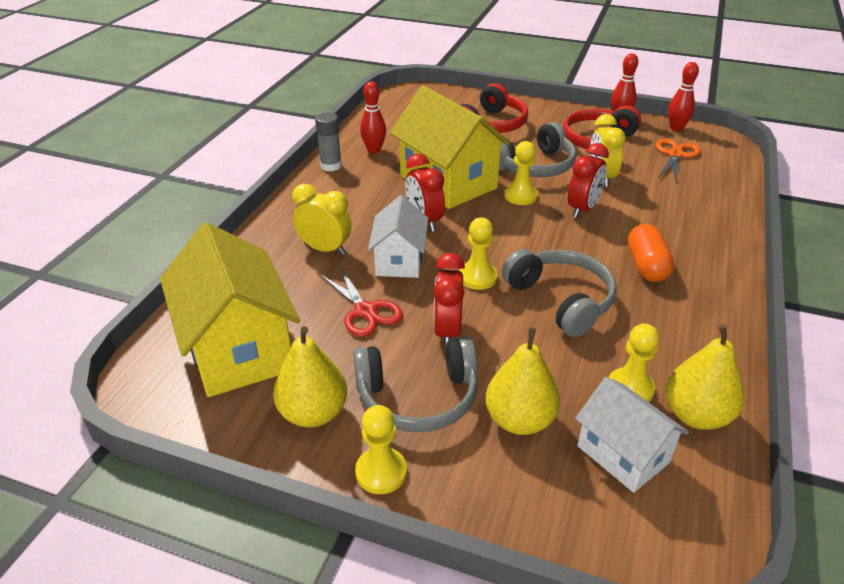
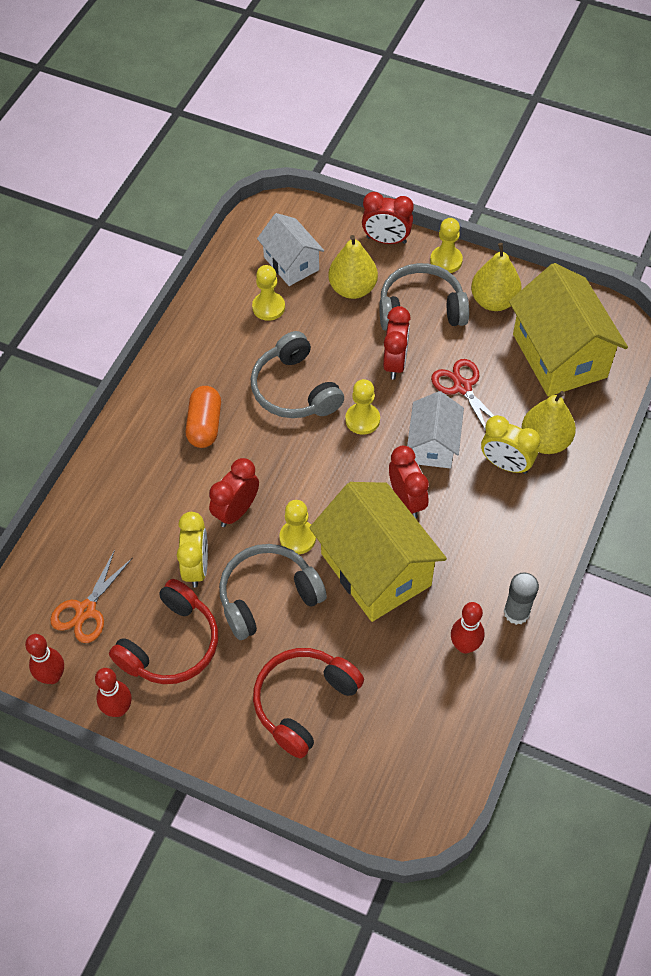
camera: 175 degrees left, 20 degrees up
(481, 504) = (386, 240): none -> red clock
(696, 415) = (231, 286): yellow pear -> yellow pear (545, 441)

